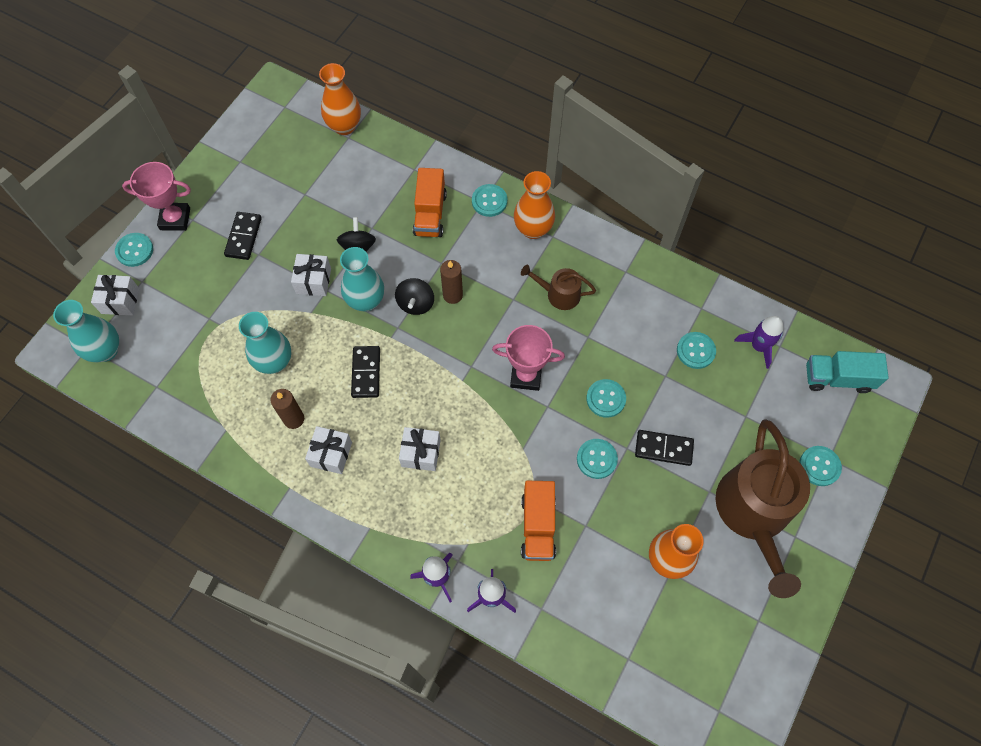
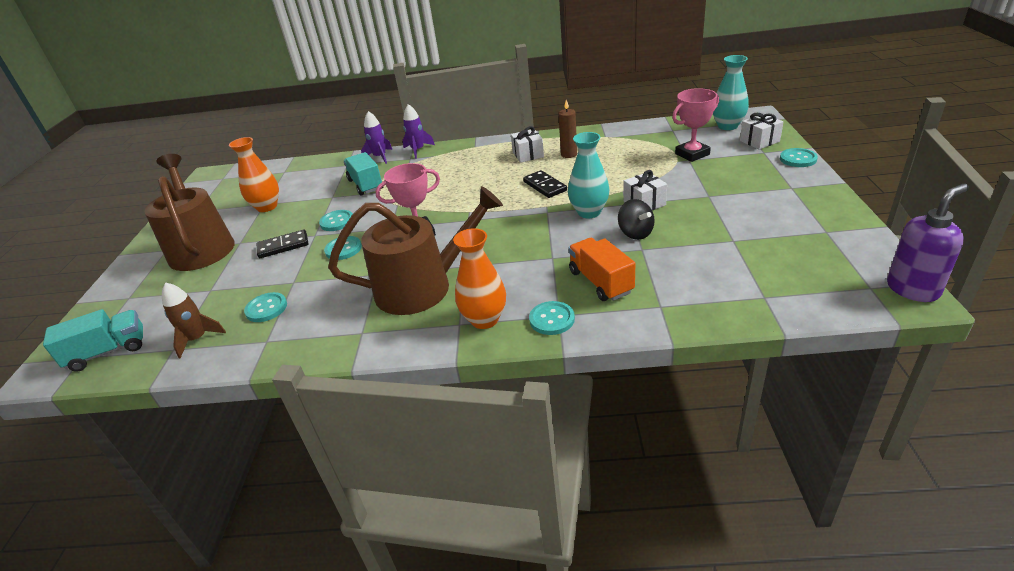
camera: 155 degrees right, 30 degrees down
(175, 219) = (804, 182): pink trophy -> pink trophy (692, 154)
(243, 237) = (736, 198): black domino -> none
(266, 92) = (912, 289): none -> purple soap dispenser
(274, 362) = (614, 165): turquoise vase -> none
(344, 126) = (783, 303): orange vase -> none
(416, 303) = (547, 228): black spinning top -> none
(421, 453) = (469, 176): white gift -> none
(452, 295) = (521, 245): brown candle -> none
(538, 526) = (366, 185): orange truck -> turquoise truck
(559, 294) = (422, 287): brown watering can -> brown watering can, size x2.10
(758, 346) = (198, 339): purple rocket -> brown rocket
(819, 466) = (139, 289): turquoise button -> none

